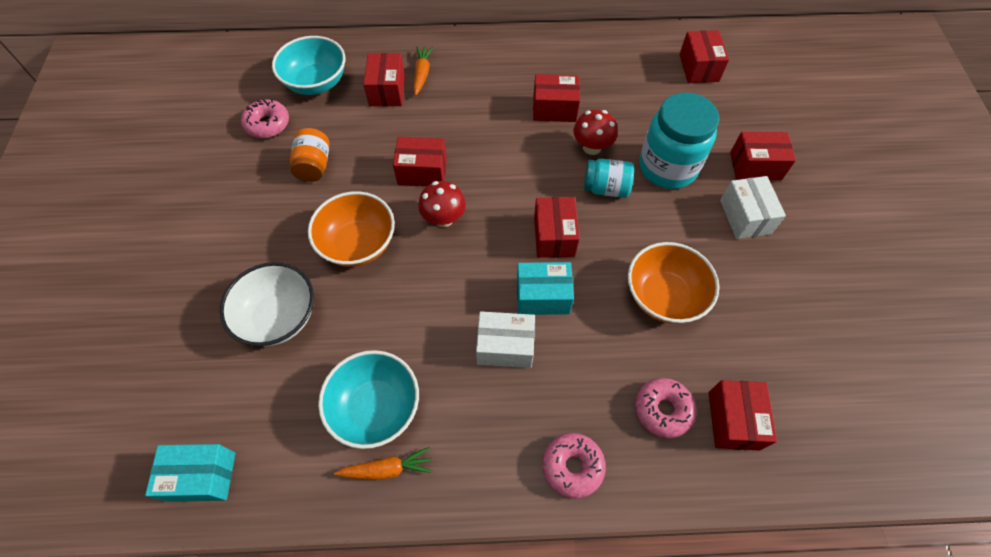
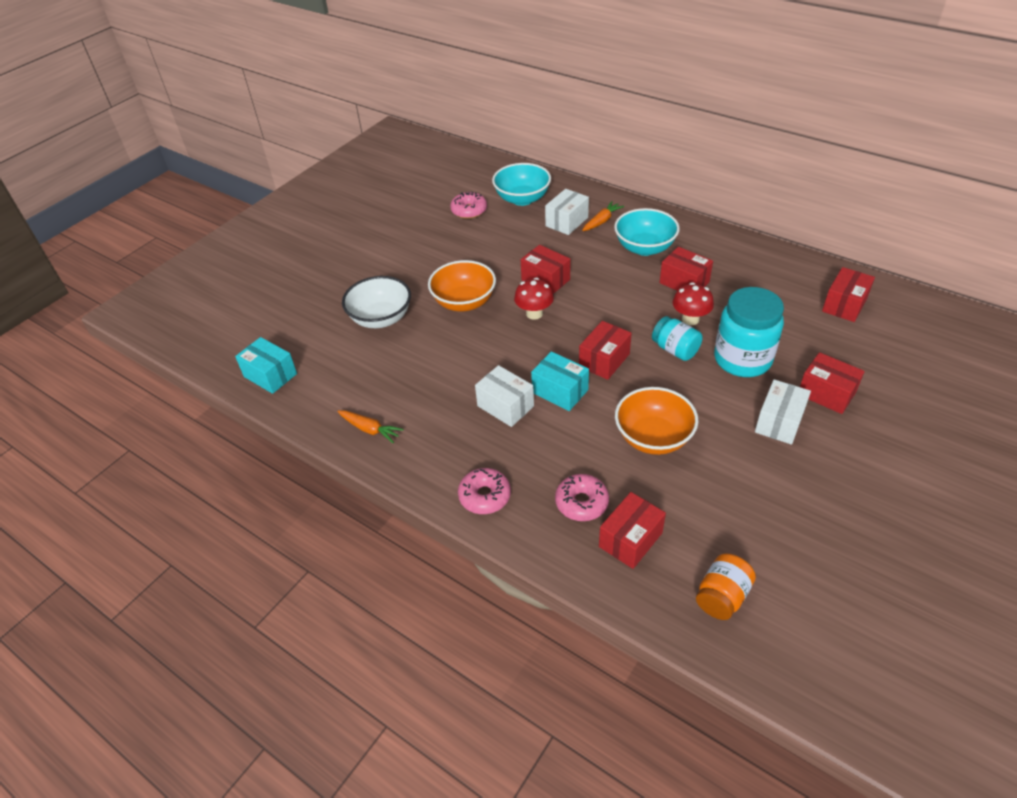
camera: 40 degrees right, 15 degrees down
(314, 165) = (477, 246): orange jar -> orange jar (722, 596)
(376, 408) = (393, 395): turquoise bowl -> turquoise bowl (644, 248)
(387, 90) = (566, 222): red box -> white box

